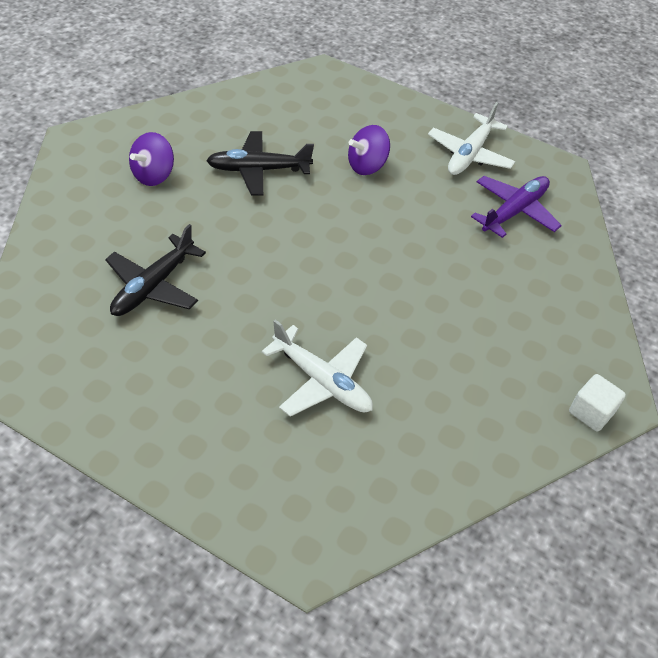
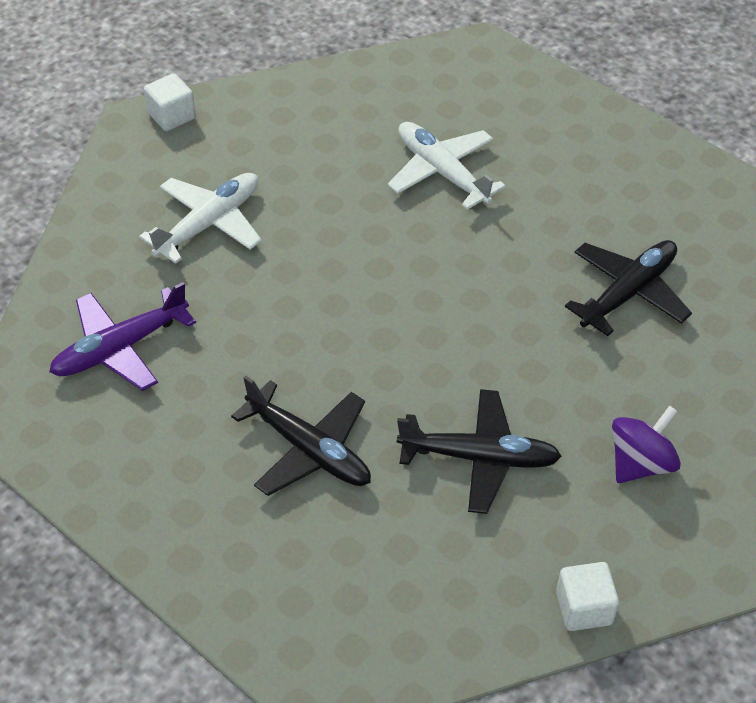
camera: 165 degrees left, 0 degrees up
(191, 107) = (584, 608): none -> white cube
(367, 166) = (308, 449): purple spinning top -> black plane
(470, 154) = (134, 456): white plane -> white plane (208, 224)

